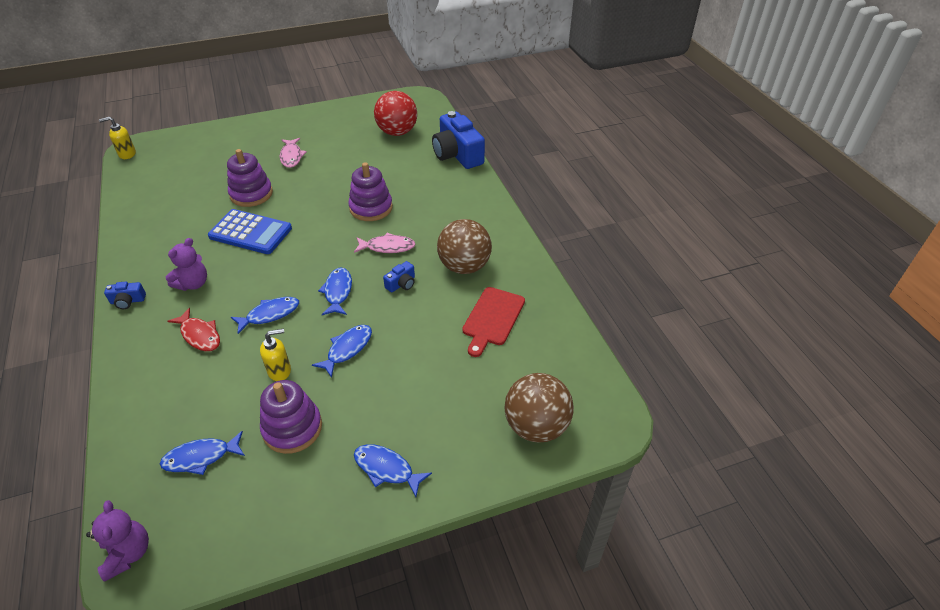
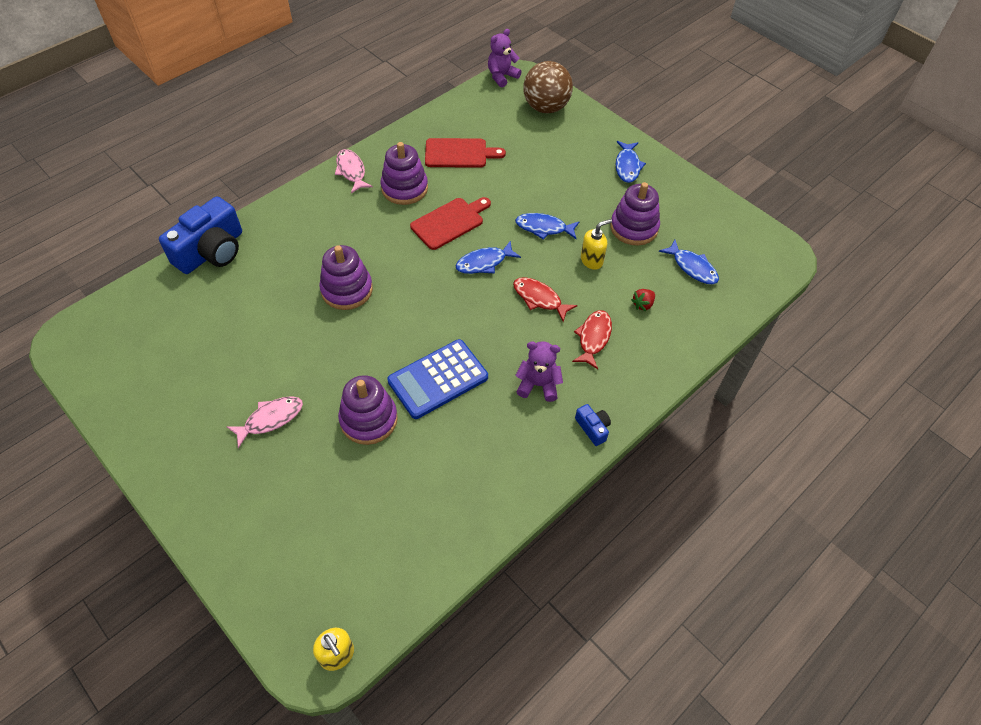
camera: 115 degrees left, 10 degrees up
(128, 553) = (776, 266): purple teddy bear -> purple teddy bear (502, 76)
(198, 388) = (642, 304): none -> red strawberry
(250, 232) = (438, 379): blue calculator -> blue calculator turned 120 degrees counterclockwise
(270, 314) = (539, 299): blue fish -> red fish
(280, 371) = (592, 260): yellow soap dispenser -> yellow soap dispenser turned 105 degrees clockwise
(387, 247) = (404, 251): pink fish -> pink fish (351, 171)
(397, 132) = (175, 328): red ball -> none
(401, 284) = (450, 222): blue camera -> red cutting board
(464, 266) = (404, 188): brown ball -> purple stacking toy

